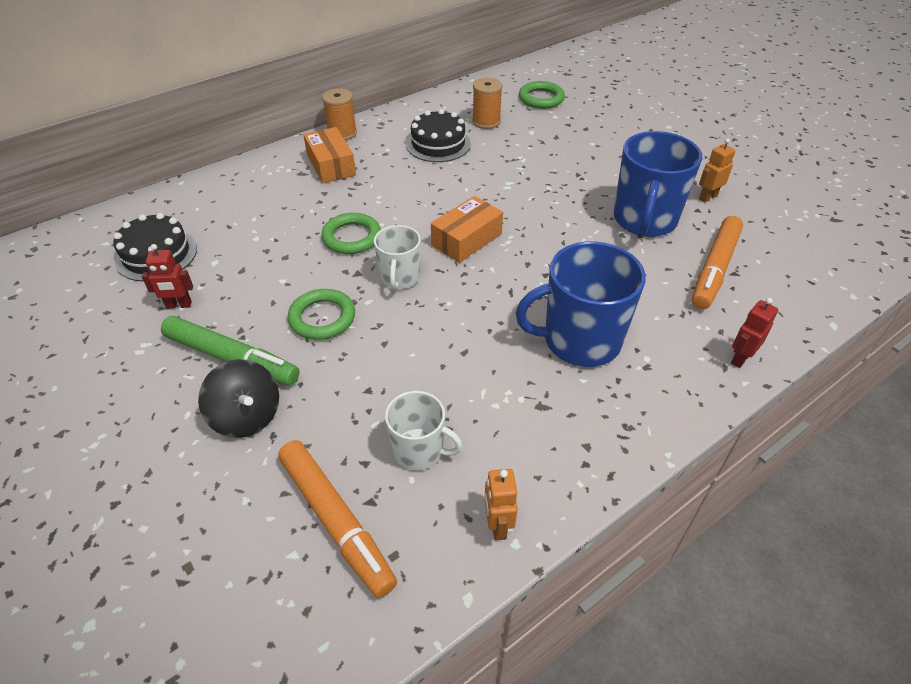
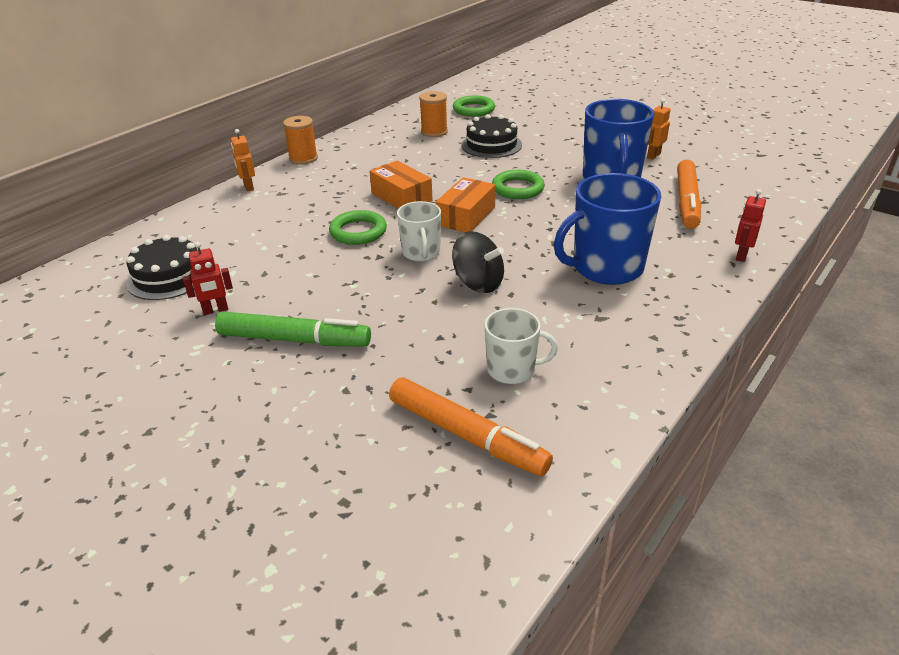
camera: 15 degrees left, 10 degrees down
(246, 416) = (335, 379): black spinning top -> black spinning top (478, 283)
(322, 318) = (365, 294): green ring -> green ring (518, 188)
(331, 165) = (306, 183): orange box -> orange box (401, 197)
(438, 144) = (399, 153): black cake -> black cake (491, 145)
(497, 525) = (611, 406): orange robot -> orange robot (248, 187)

